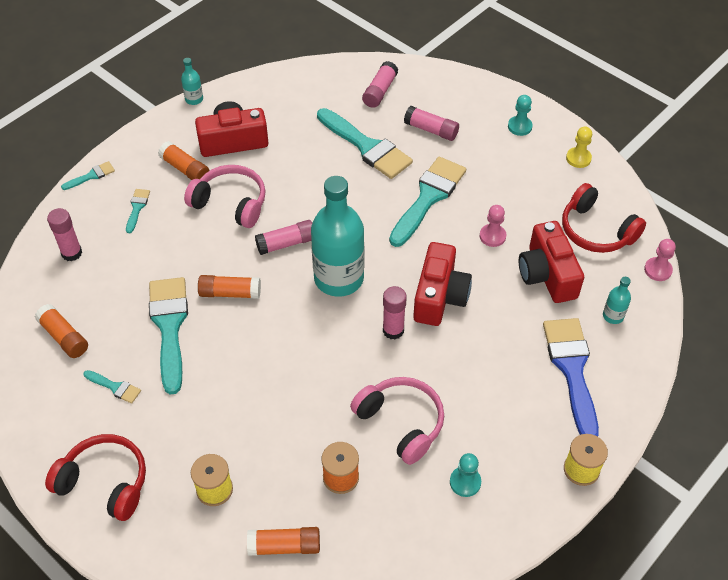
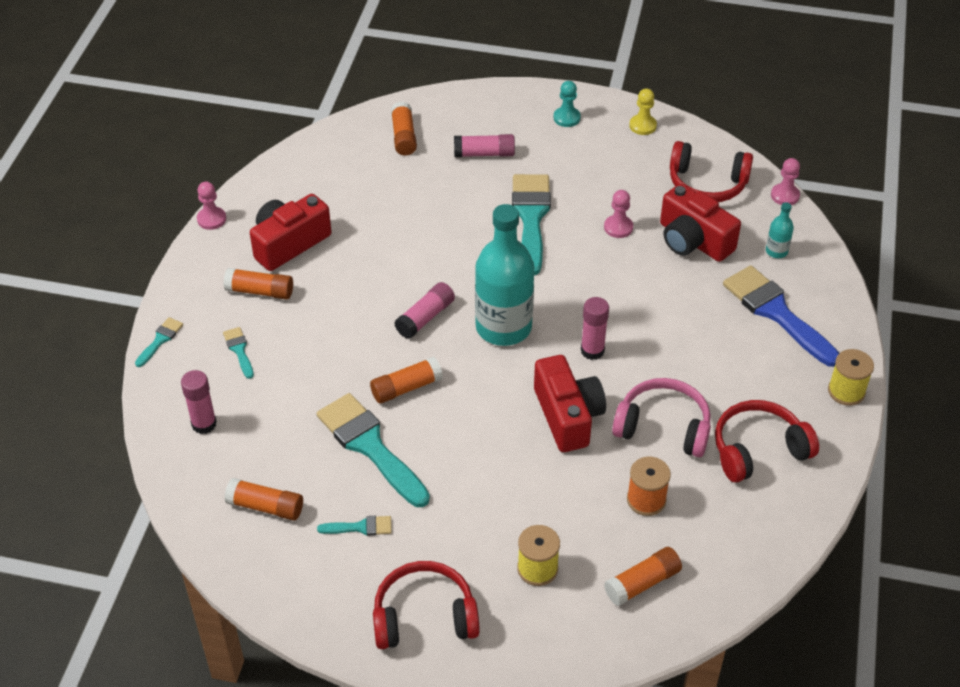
camera: 30 degrees left, 5 degrees down
(194, 99) = (211, 219): turquoise bottle -> pink pawn
(231, 203) = (336, 304): pink headphones -> none
(366, 146) = (432, 194): turquoise brush -> none
(380, 91) = (403, 136): pink glue stick -> orange glue stick
(439, 296) = (611, 302): red camera -> red camera (567, 416)
(465, 482) = (758, 449): turquoise pawn -> red headphones

